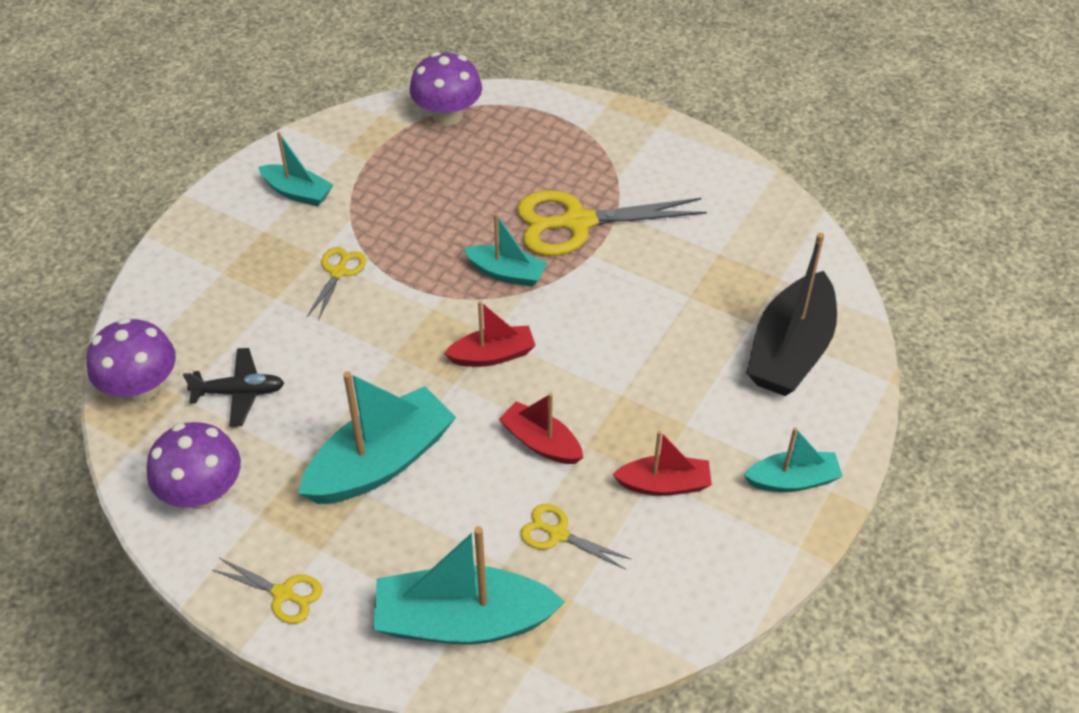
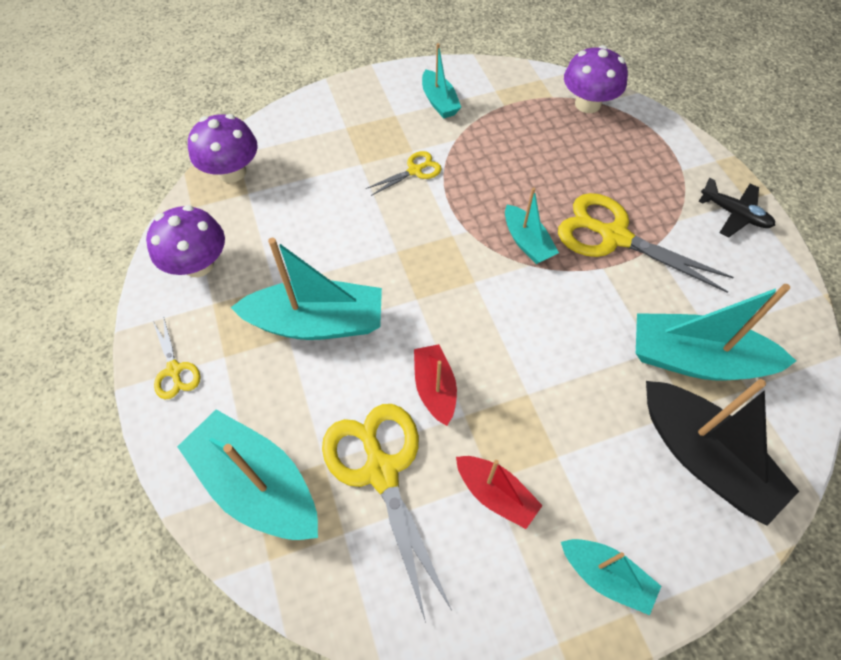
camera: 40 degrees right, 10 degrees up
(239, 392) = (280, 213): black plane -> black plane (734, 214)
(492, 355) = (461, 297): red boat -> none
(557, 534) = (381, 470): yellow scissors -> yellow scissors, size x2.01
(725, 282) = (695, 359): none -> turquoise boat
(790, 350) = (703, 457): black boat -> black boat turned 105 degrees counterclockwise

